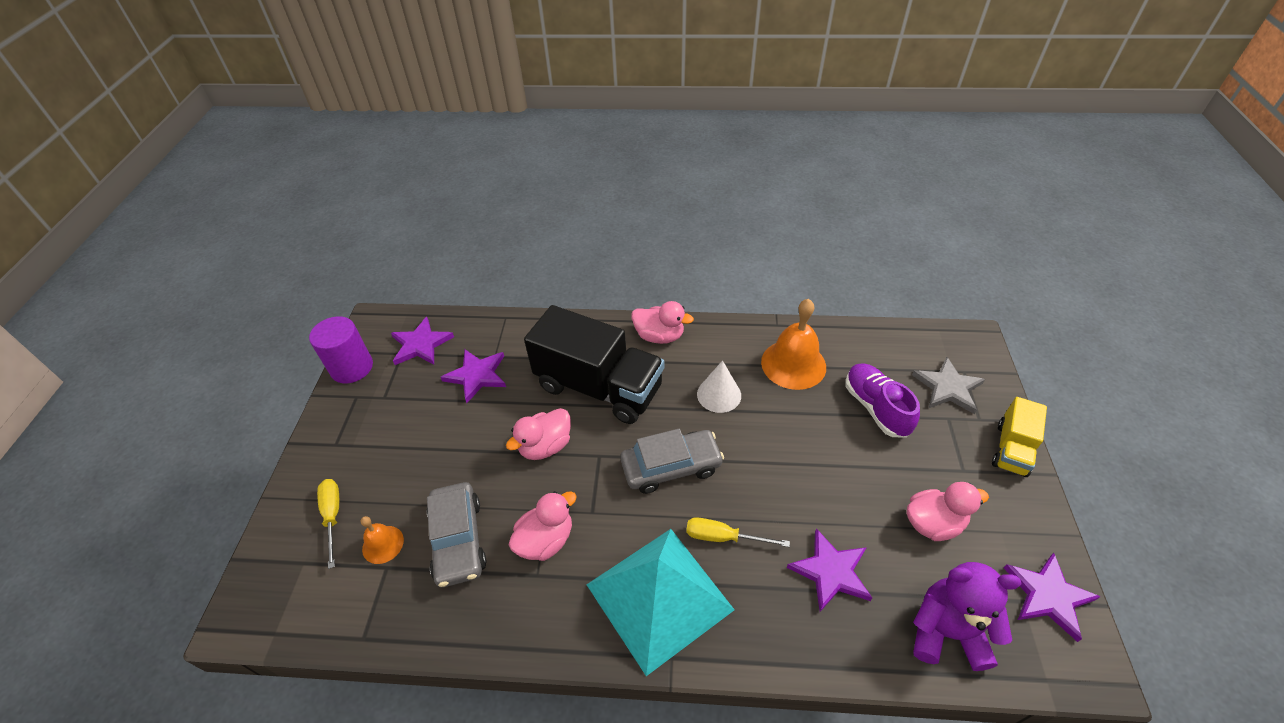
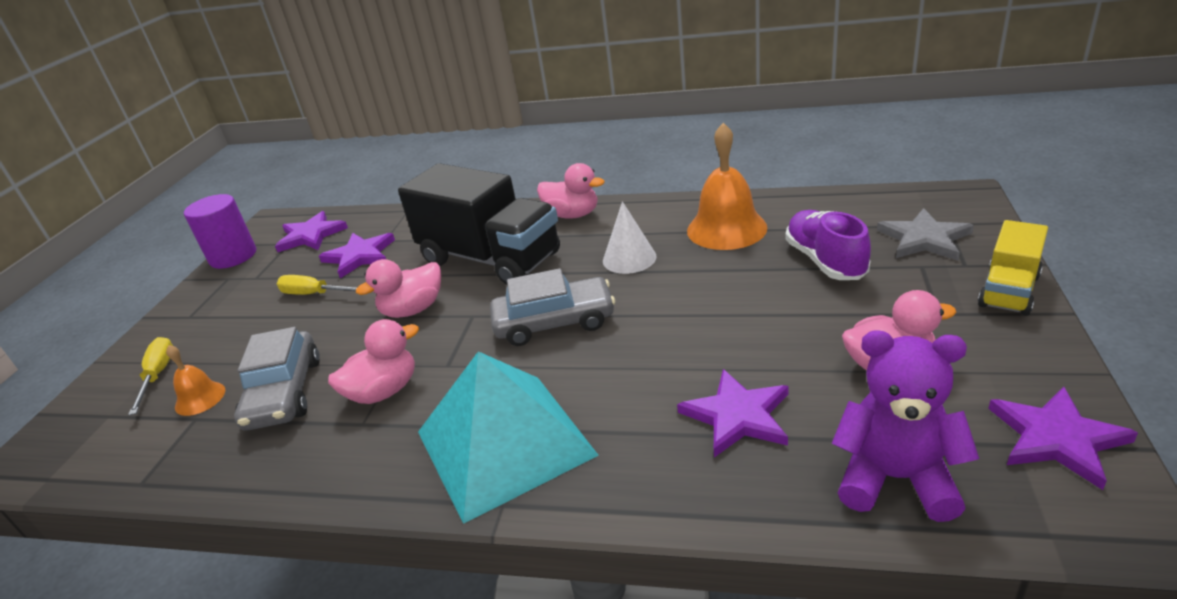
camera: 10 degrees right, 15 degrees down
(723, 537) = (602, 384): yellow screwdriver -> yellow screwdriver (314, 294)

